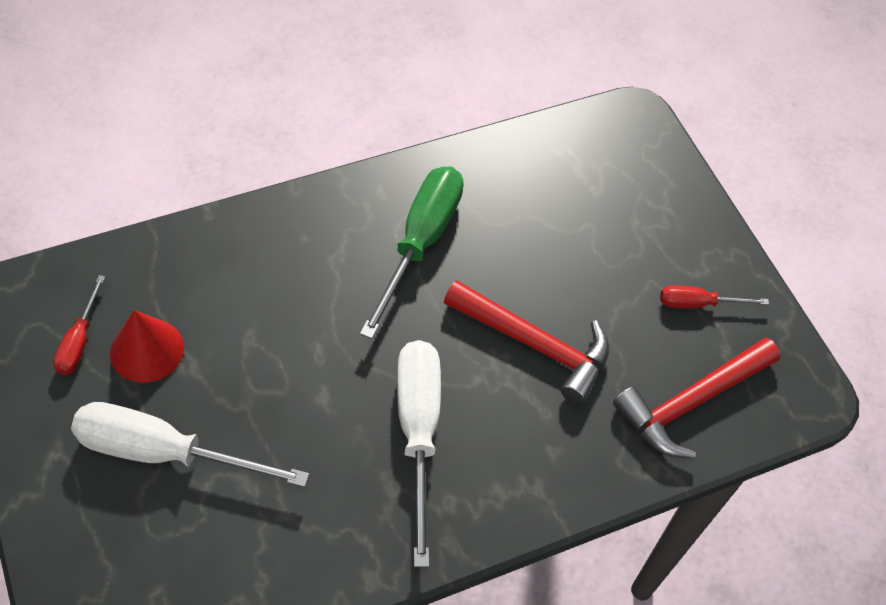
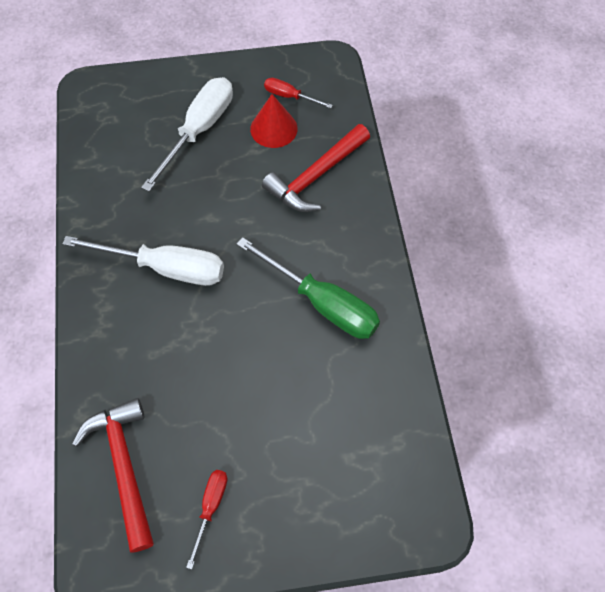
camera: 110 degrees right, 5 degrees up
(534, 344) = (210, 362): red hammer -> red hammer (316, 176)

